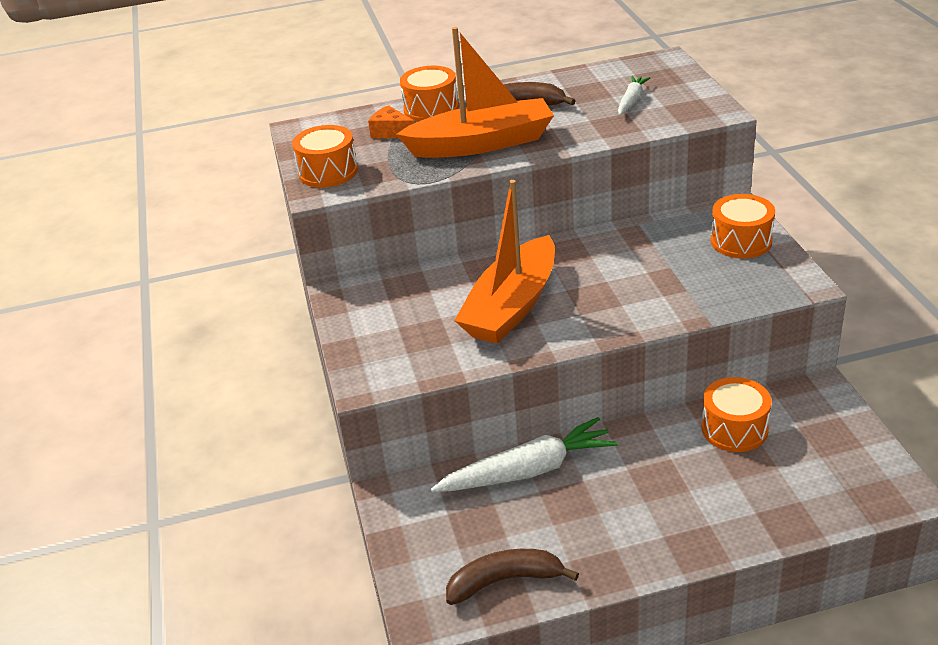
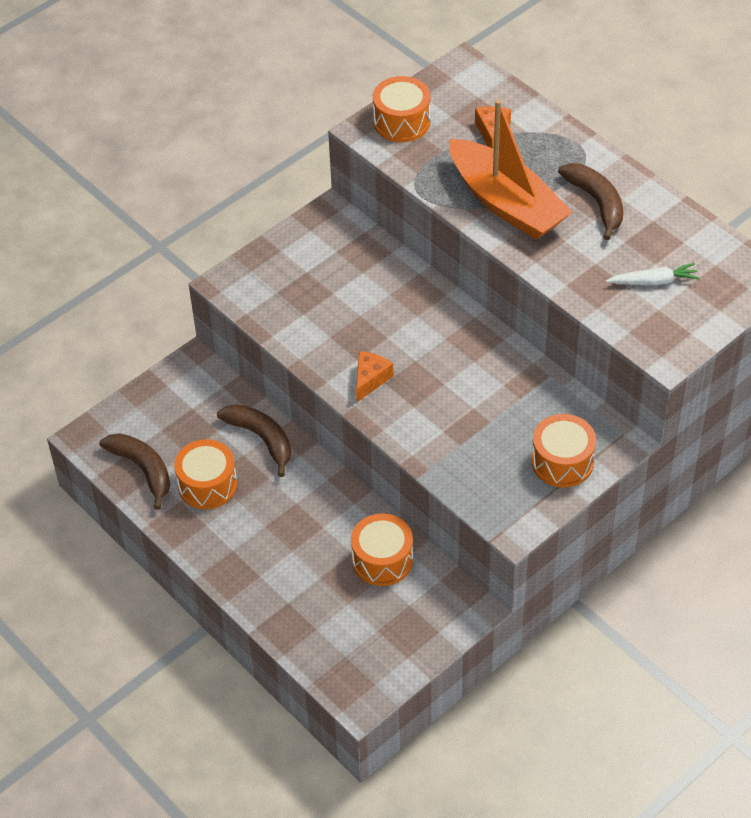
camera: 60 degrees right, 15 degrees up
(431, 109) = (551, 140): orange drum -> orange drum (207, 485)
(512, 306) = (372, 333): orange boat -> none
(528, 471) = (261, 438): white carrot -> brown banana
(569, 322) = (370, 379): none -> orange cheese

